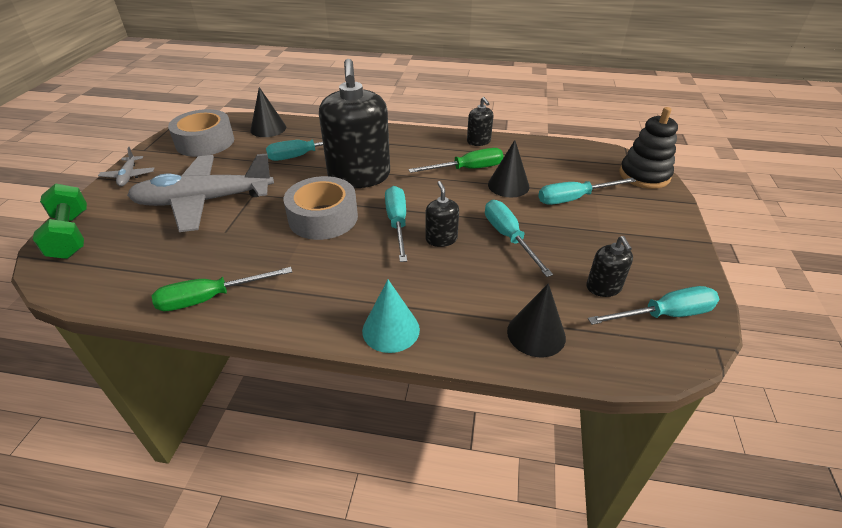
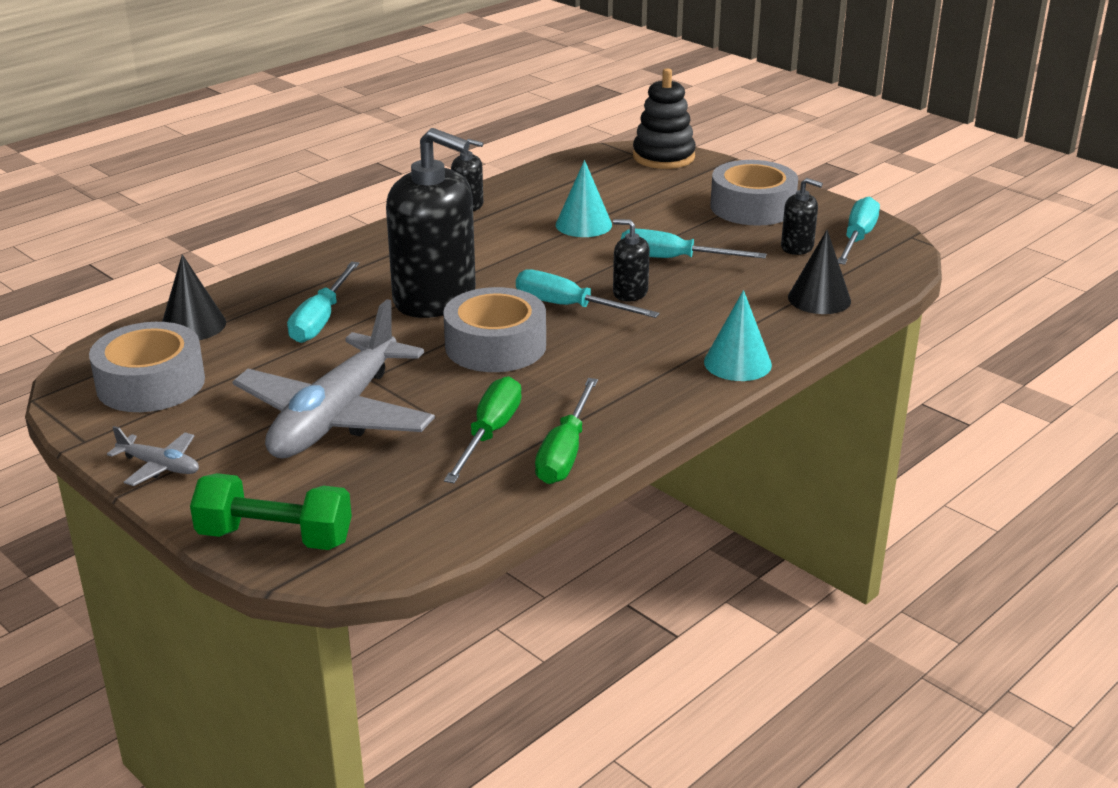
camera: 55 degrees left, 10 degrees down
(467, 169) = (519, 233): green screwdriver -> green screwdriver (490, 434)
(508, 185) = (583, 224): black cone -> turquoise cone
(574, 198) = (654, 204): turquoise screwdriver -> none
(633, 240) = (752, 207): none -> grey tape

